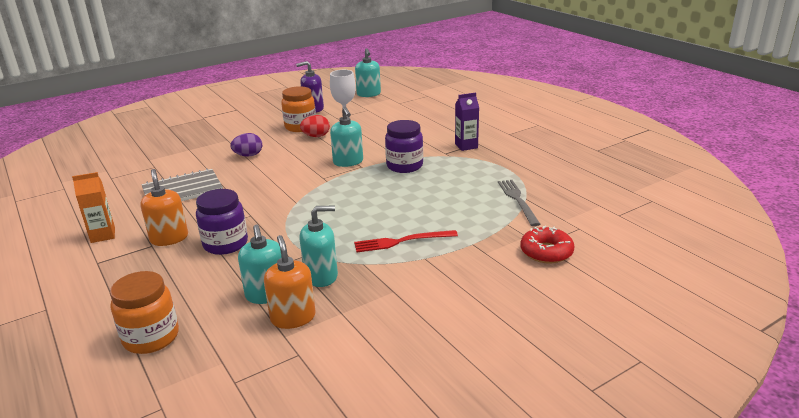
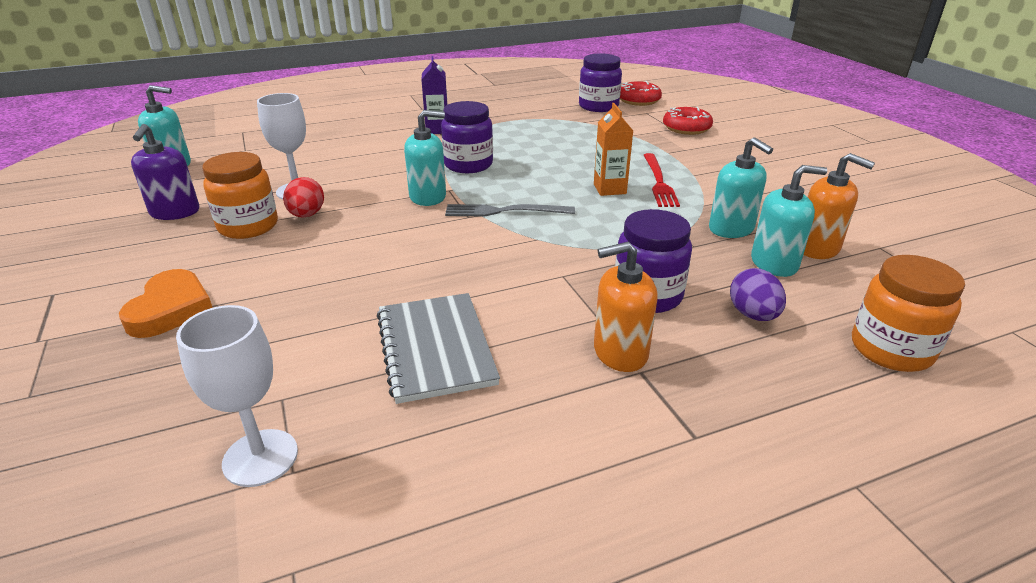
camera: 80 degrees left, 5 degrees up
(103, 235) = (590, 443): orange carton -> orange carton (609, 189)
(120, 171) = (260, 457): none -> white goblet
(222, 132) = (171, 309): none -> orange heart
(248, 155) = (329, 277): purple egg -> purple egg (753, 315)
(293, 317) = (817, 248): orange soap dispenser -> orange soap dispenser turned 135 degrees counterclockwise
(321, 276) = (731, 229): turquoise soap dispenser -> turquoise soap dispenser turned 150 degrees clockwise
(518, 200) = (585, 125): grey fork -> grey fork (504, 211)
(575, 202) = (598, 106): none -> purple jar
(615, 222) = (638, 100): none -> red donut

